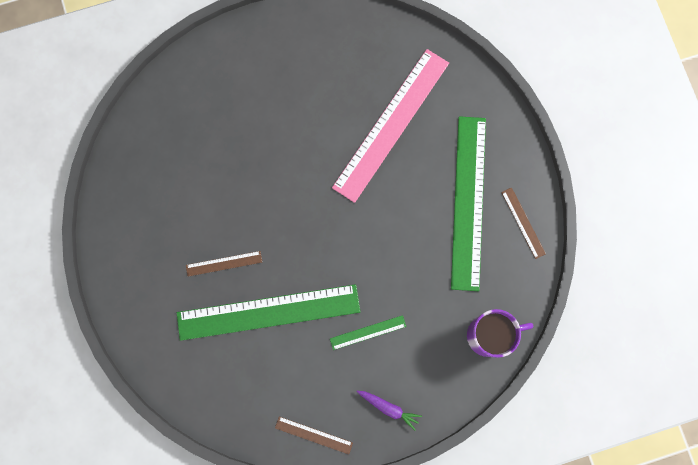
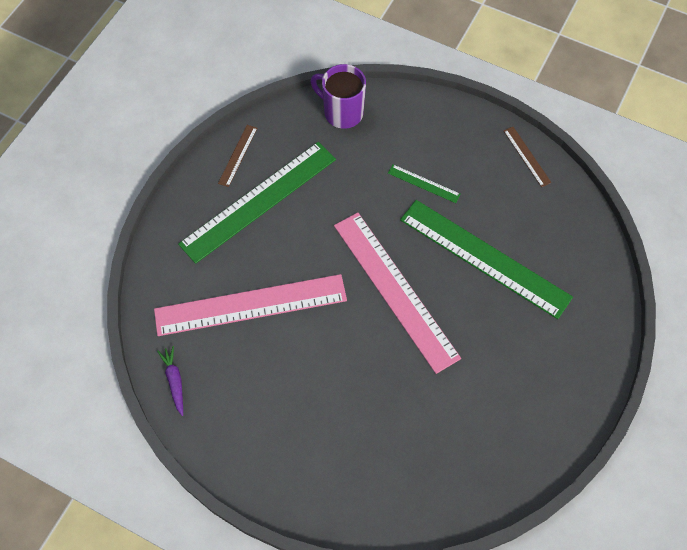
camera: 135 degrees left, 15 degrees down
(224, 263) = (486, 321): brown ruler -> none
(307, 227) = (395, 290): none -> pink ruler
(389, 408) = (457, 129): purple carrot -> purple carrot (174, 381)

